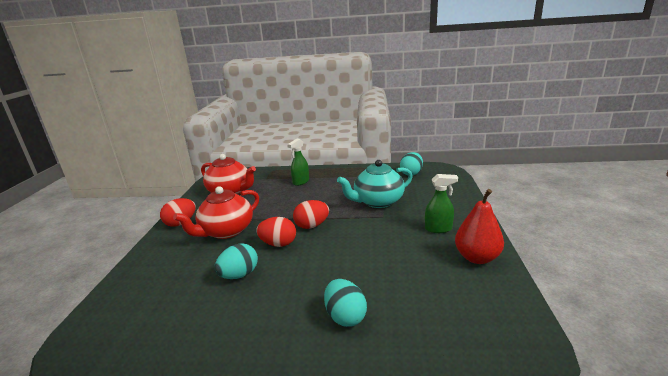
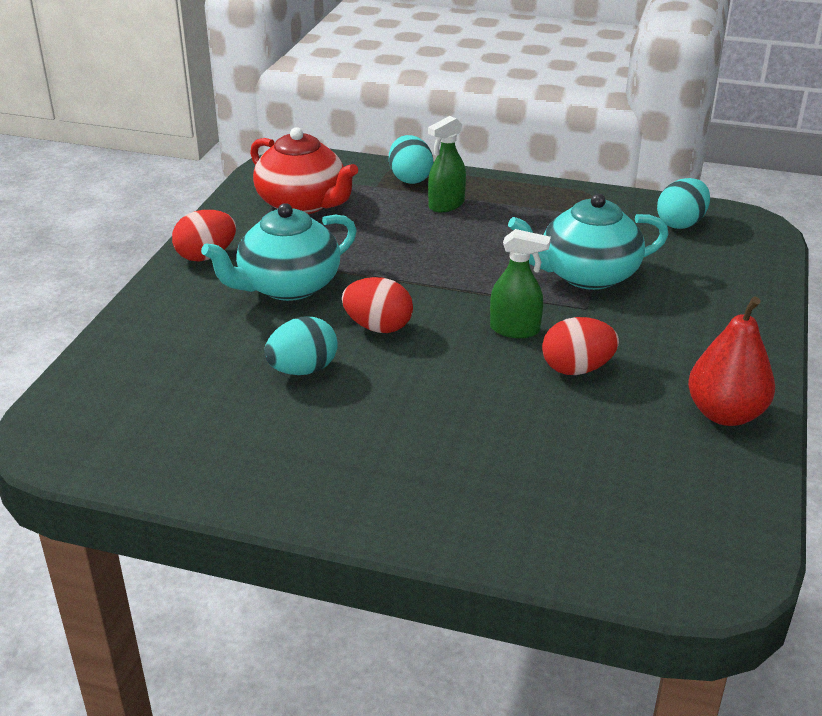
camera: 10 degrees right, 10 degrees up
(226, 231) = (288, 286): red teapot -> turquoise teapot
(312, 226) = (446, 303): red egg -> red egg (577, 369)
(345, 316) = (462, 465): turquoise egg -> turquoise egg (410, 178)
(438, 229) = (681, 350): green spray bottle -> green spray bottle (515, 330)

